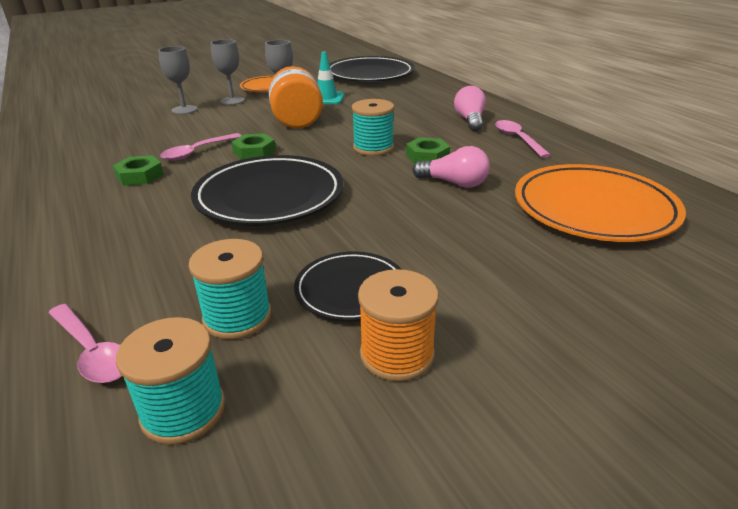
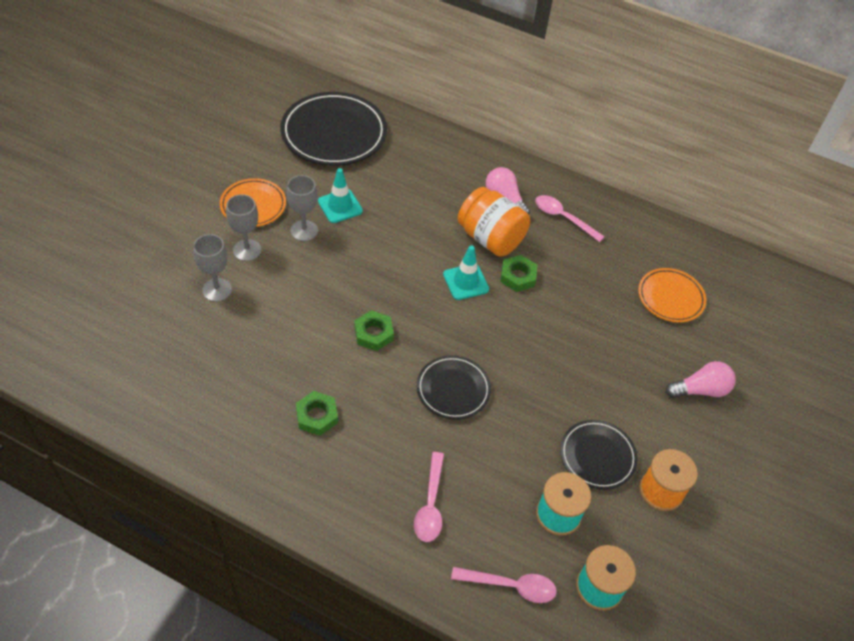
camera: 40 degrees left, 20 degrees up
(197, 152) = (323, 357): pink spoon -> pink spoon (430, 505)
(269, 196) = (453, 389): black plate -> black plate, size x0.57
(297, 120) = (355, 262): orange jar -> orange jar (490, 238)
(373, 148) = (466, 282): turquoise spool -> turquoise traffic cone
(454, 183) = (565, 307): pink light bulb -> pink light bulb (700, 390)
(594, 209) = (670, 297): orange plate -> orange plate, size x0.57

